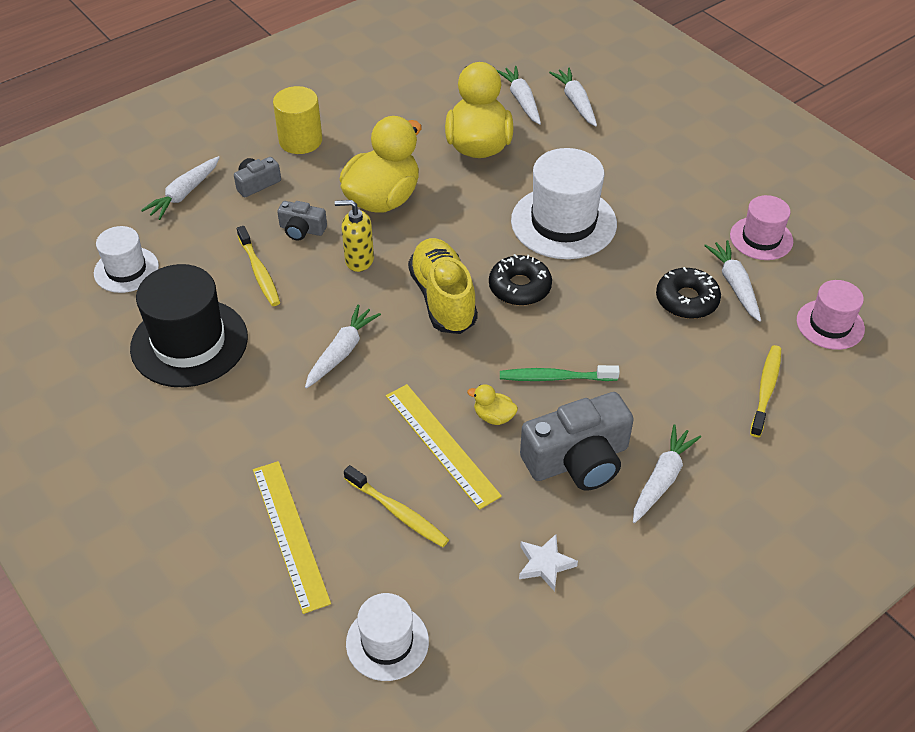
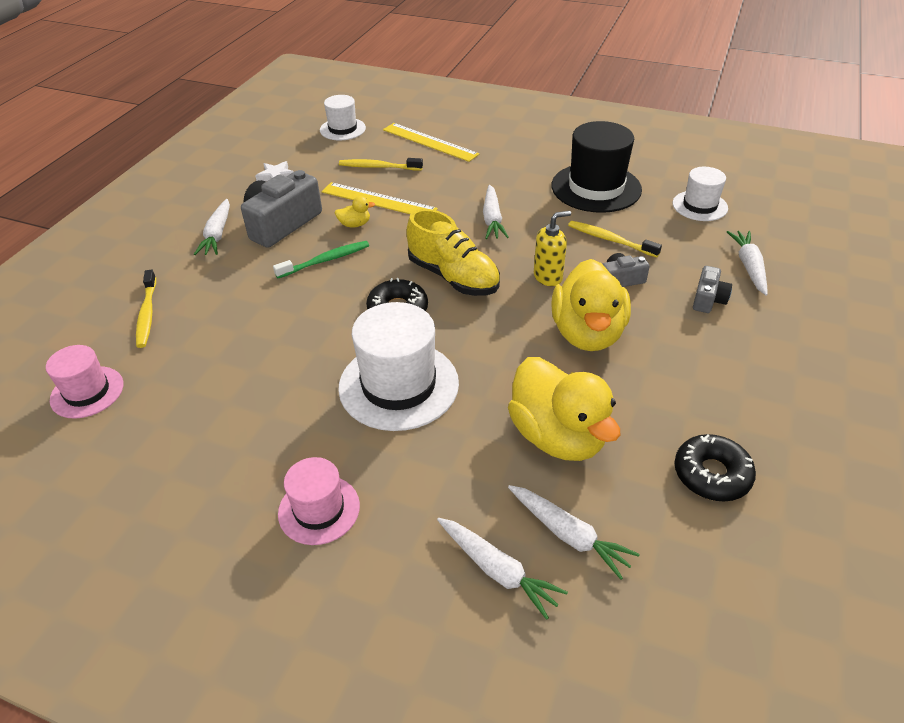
camera: 150 degrees right, 5 degrees down
(300, 140) = (733, 356): yellow cylinder -> none
(686, 300) = (238, 359): black donut -> black donut (711, 474)
(734, 285) = (193, 393): white carrot -> none
(761, 238) = (173, 460): pink hat -> pink hat (319, 509)

